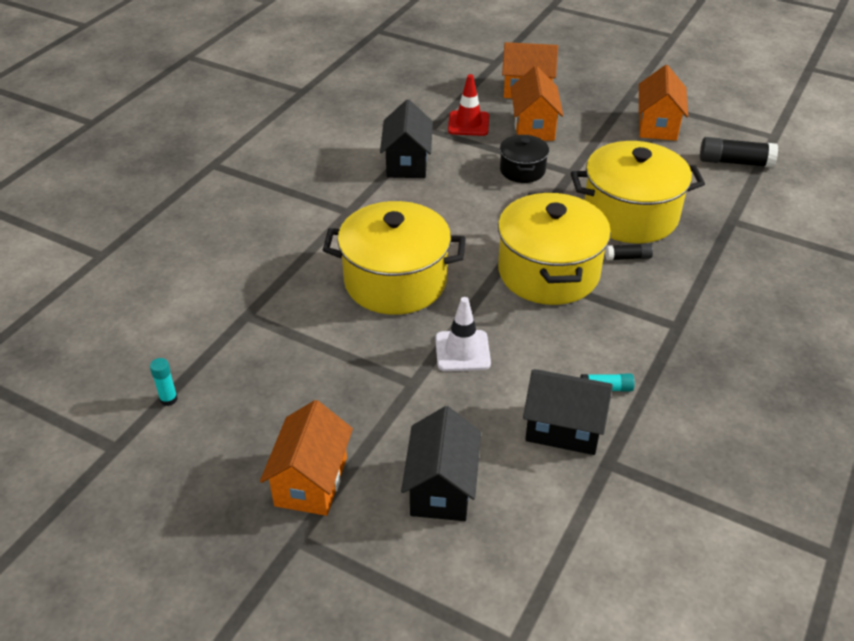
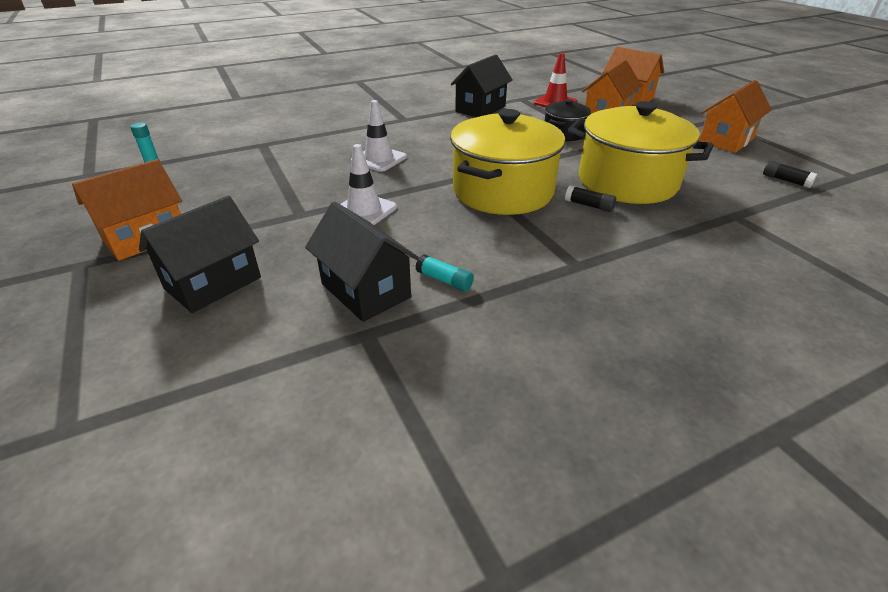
camera: 35 degrees right, 5 degrees down
(395, 281) = (379, 159): yellow pot -> white traffic cone
(735, 162) = (785, 180): black glue stick -> black glue stick, size x0.56

